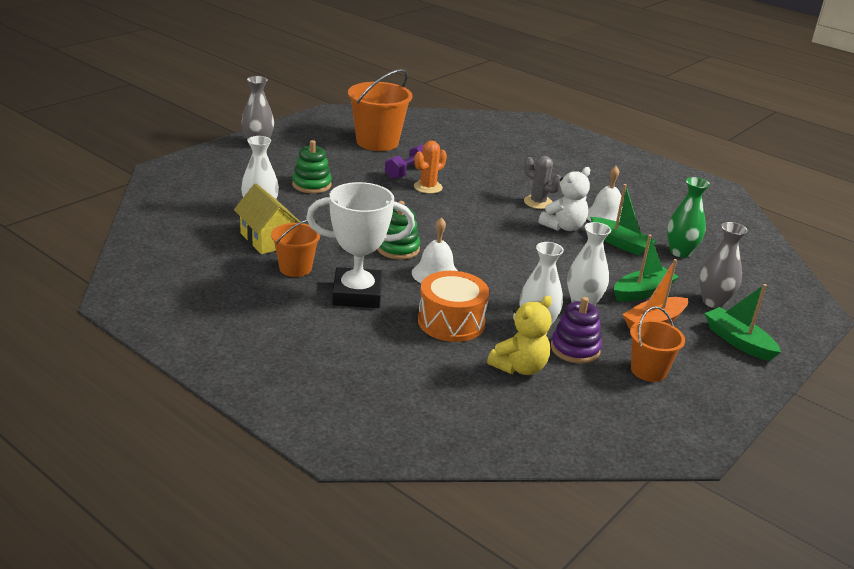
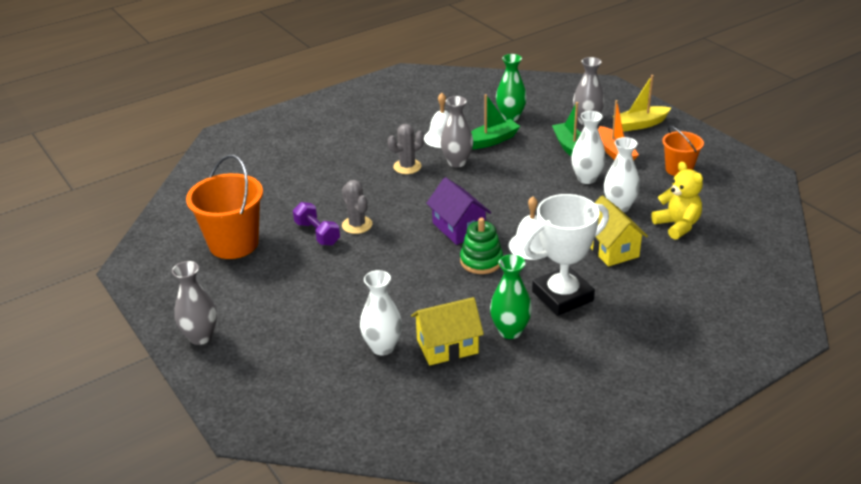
camera: 70 degrees left, 5 degrees up
(295, 268) = (510, 331): orange bucket -> green vase
(311, 185) = (327, 303): green stacking toy -> none
(357, 294) = (562, 296): white trophy -> white trophy turned 45 degrees clockwise
(428, 187) = (357, 225): orange cactus -> grey cactus
(447, 234) = (458, 228): none -> purple house
(451, 322) = (611, 249): orange drum -> yellow house
(563, 227) = (457, 162): white teddy bear -> grey vase
(575, 349) = (651, 195): purple stacking toy -> none
(738, 341) = (640, 124): green boat -> yellow boat

